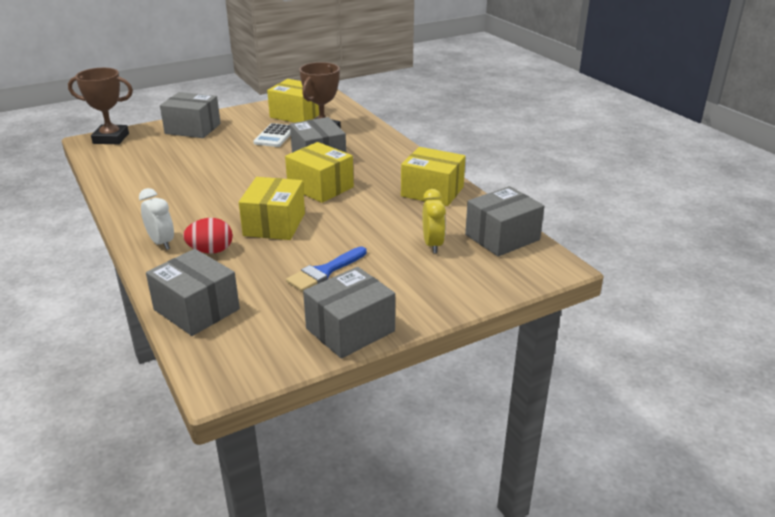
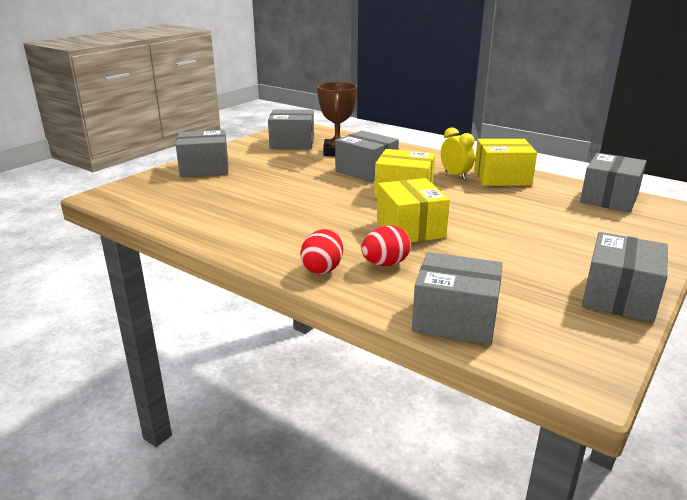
camera: 25 degrees left, 5 degrees down
(111, 138) = (124, 190): brown trophy -> none
(161, 242) = (323, 269): white clock -> red egg
(275, 136) = (297, 161): white calculator -> none
(296, 115) = (292, 143): yellow box -> grey box
(324, 271) = (518, 256): blue brush -> none
(432, 245) = (568, 215): yellow clock -> yellow clock (455, 175)

